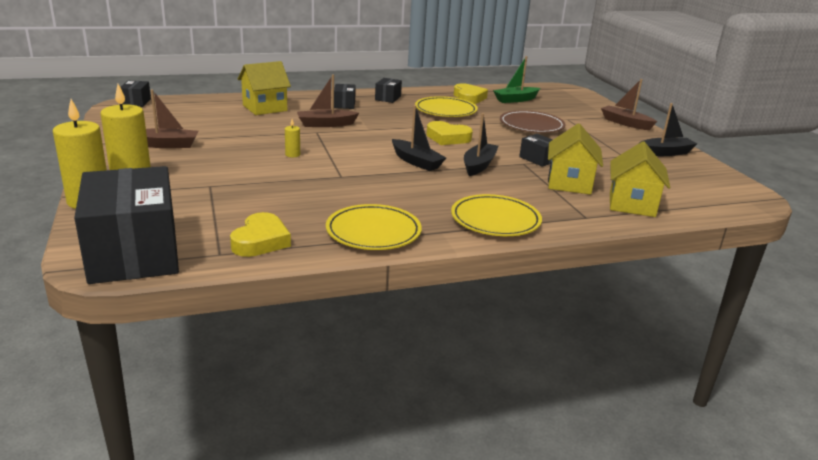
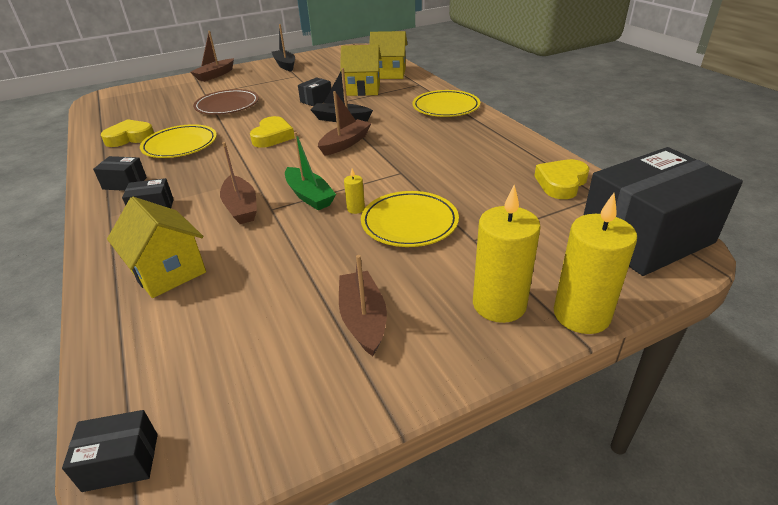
camera: 95 degrees left, 10 degrees up
(261, 241) = (561, 183): yellow heart -> yellow heart turned 60 degrees counterclockwise
(373, 232) = (502, 143): yellow plate -> yellow plate (409, 223)
(416, 162) = (345, 143): black boat -> brown boat
(515, 100) = (140, 115): green boat -> green boat (309, 196)

